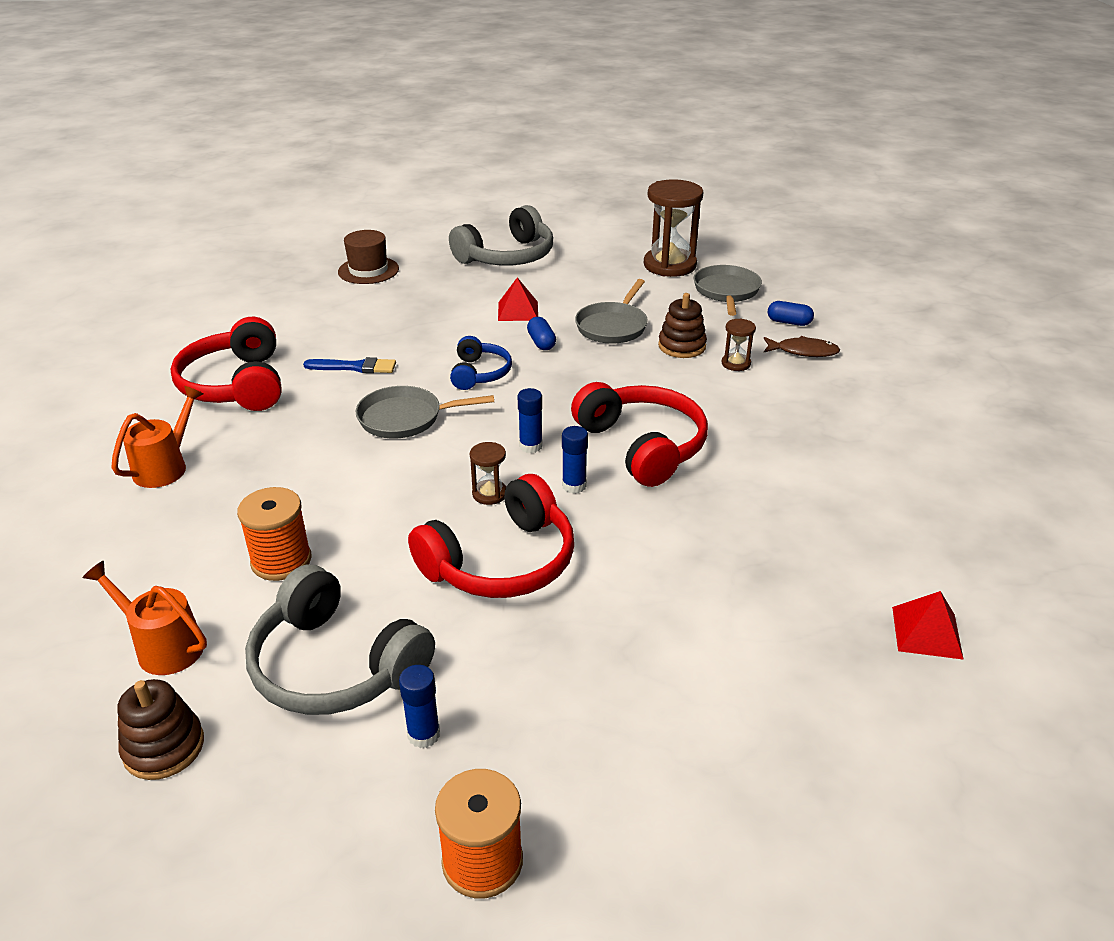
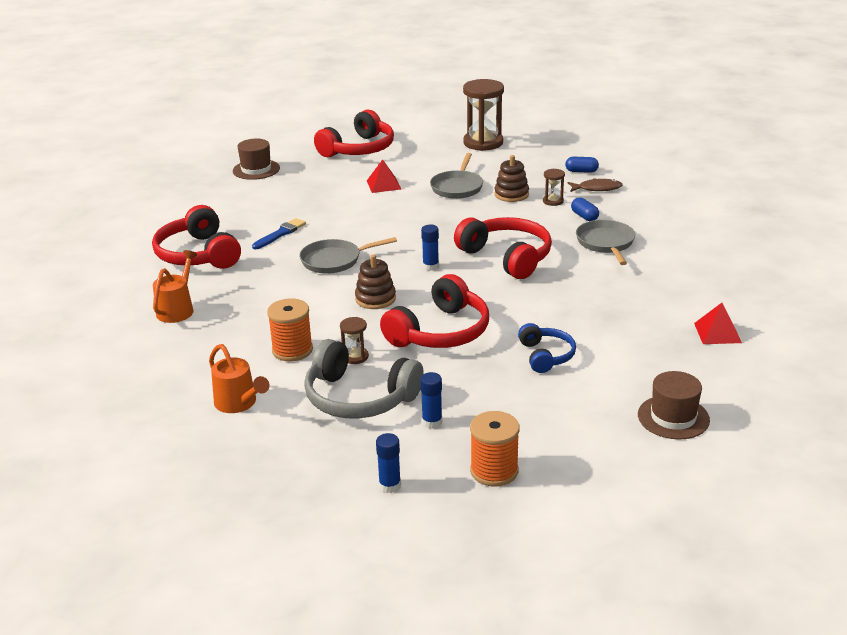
camera: 10 degrees left, 5 degrees down
(162, 646) = (239, 404): orange watering can -> orange watering can turned 150 degrees counterclockwise
(164, 747) = (272, 450): brown stacking toy -> brown stacking toy (375, 299)
(354, 367) = (280, 234): blue brush -> blue brush turned 45 degrees counterclockwise
(479, 373) = (374, 227): blue headphones -> blue headphones (546, 356)
(489, 494) = (415, 297): brown hourglass -> brown hourglass (355, 357)
(507, 256) = (358, 149): grey headphones -> red headphones
(541, 342) = (410, 203): blue capsule -> blue capsule (584, 216)
(574, 486) = (470, 285): blue glue stick -> blue glue stick (390, 485)
(726, 291) = (531, 156): grey pan -> grey pan (606, 243)
(814, 799) = (673, 417): none -> brown hat

